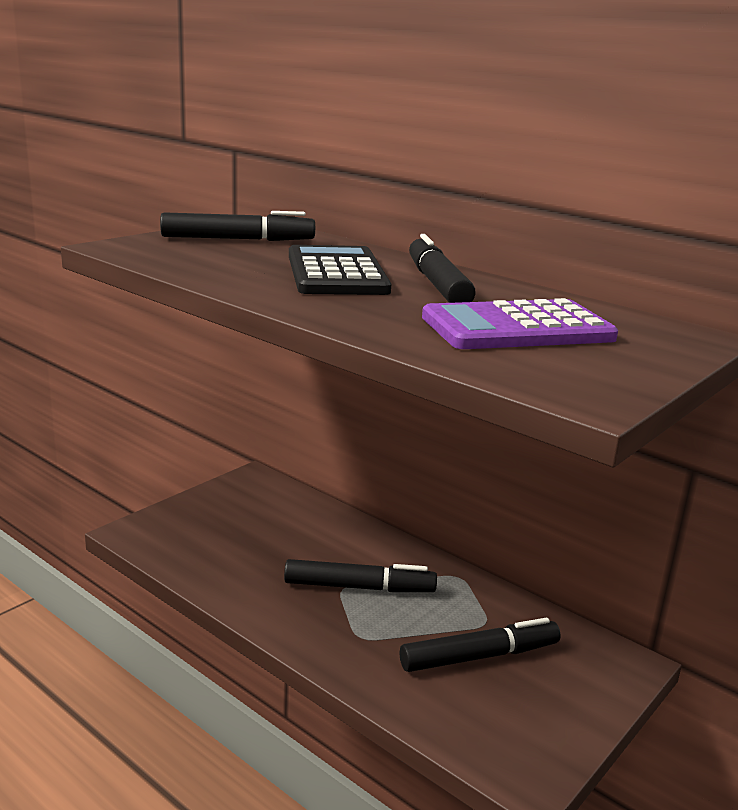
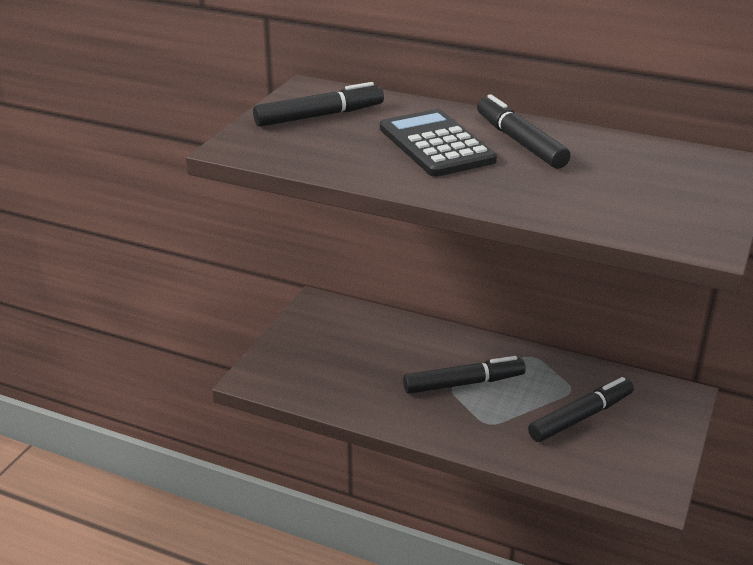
camera: 15 degrees left, 10 degrees up
(517, 328) = (613, 182): purple calculator -> none

